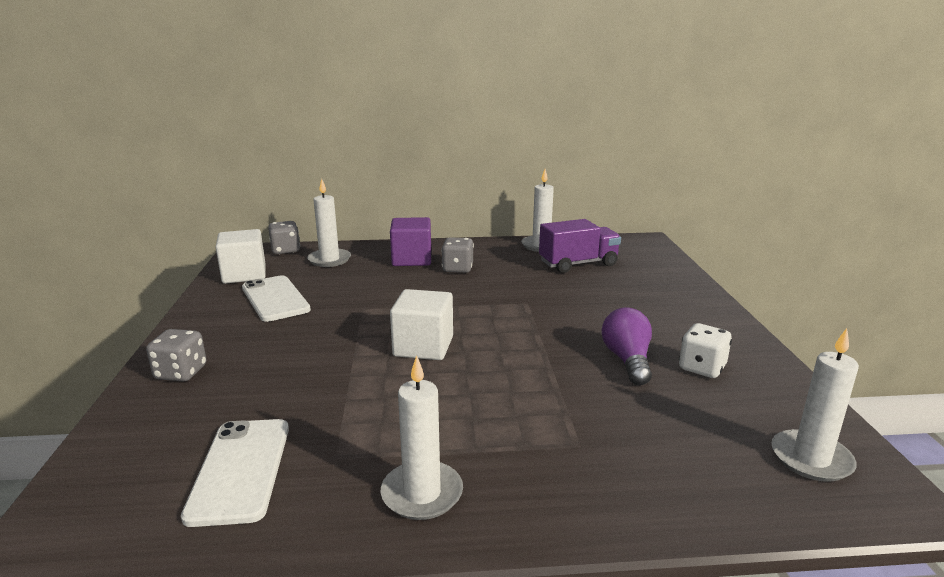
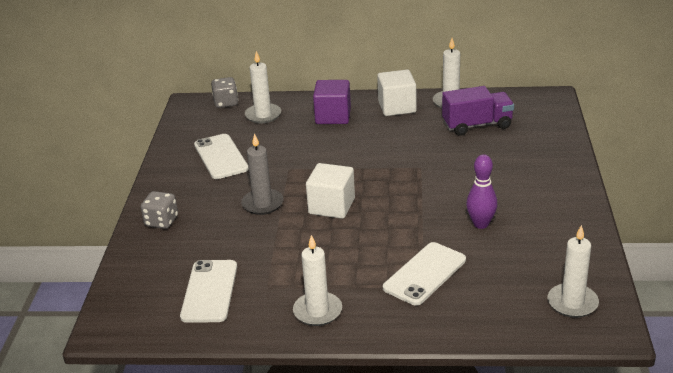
camera: 10 degrees right, 10 degrees up
(244, 274) = (194, 130): white cube -> white cube (397, 107)
(329, 347) = (262, 204): none -> grey candle
(457, 269) = (370, 128): grey dice -> none
(575, 427) = (424, 274): none -> white phone
(627, 360) = (481, 224): purple light bulb -> purple bowling pin
(702, 368) = (534, 232): white dice -> none

